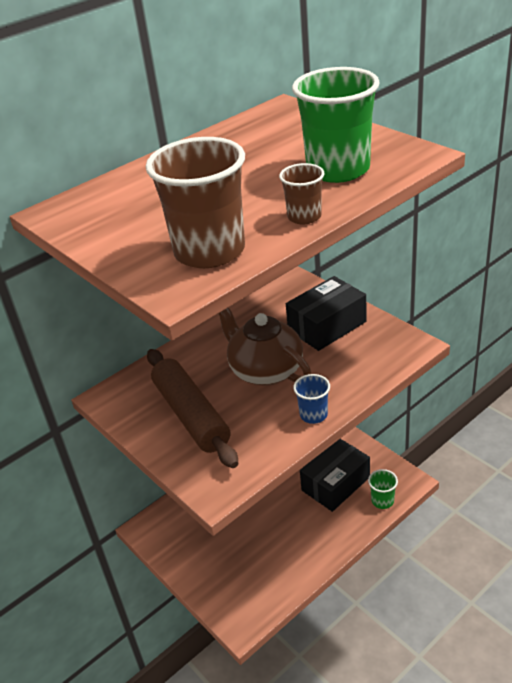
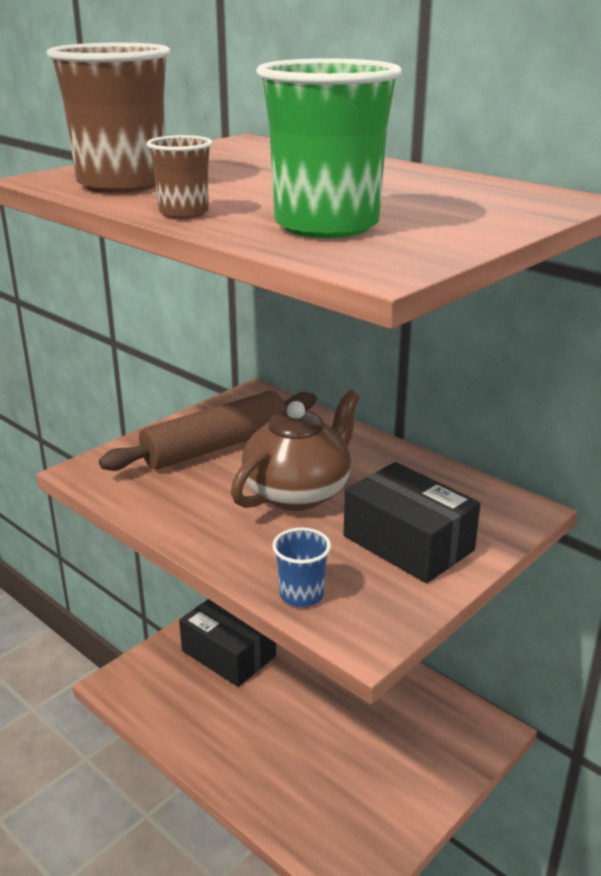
camera: 80 degrees right, 10 degrees down
(313, 415) = (201, 535): blue cup -> blue cup (301, 595)
(335, 484) = (341, 773): black box -> black box (228, 653)
(382, 501) = (309, 837): green cup -> none

